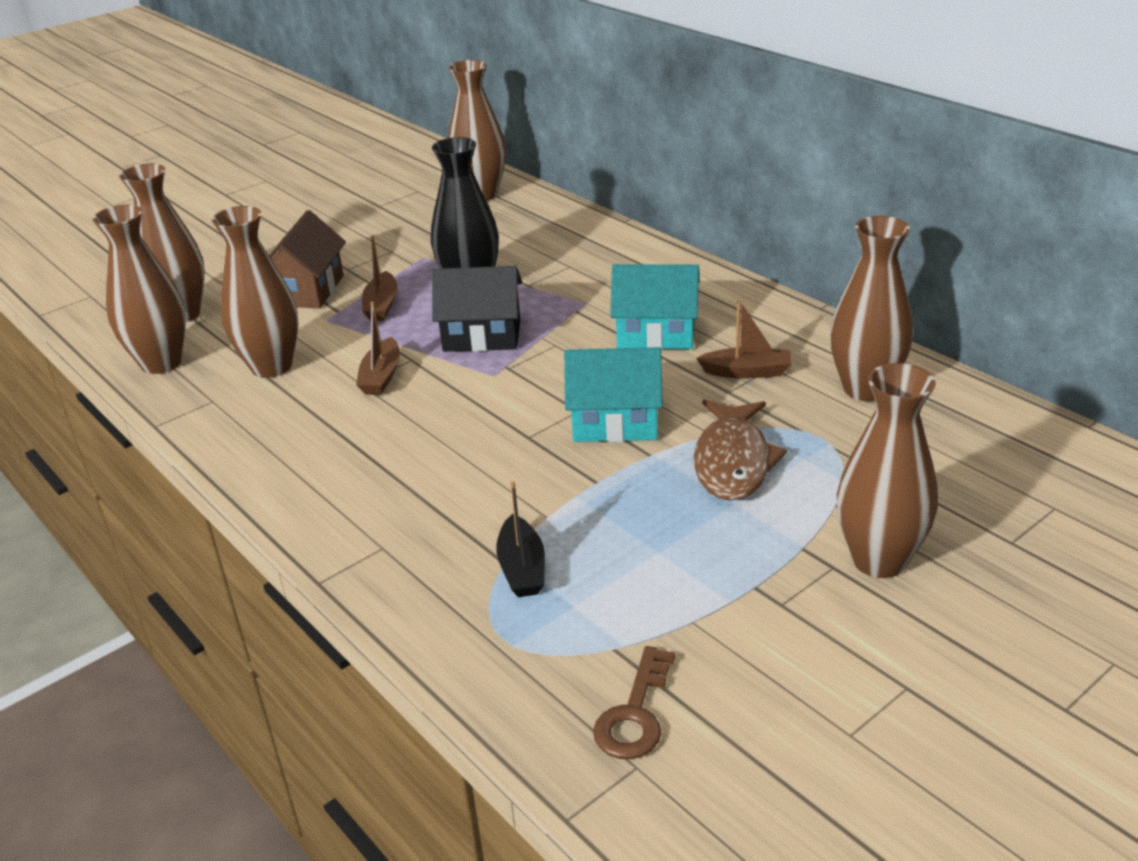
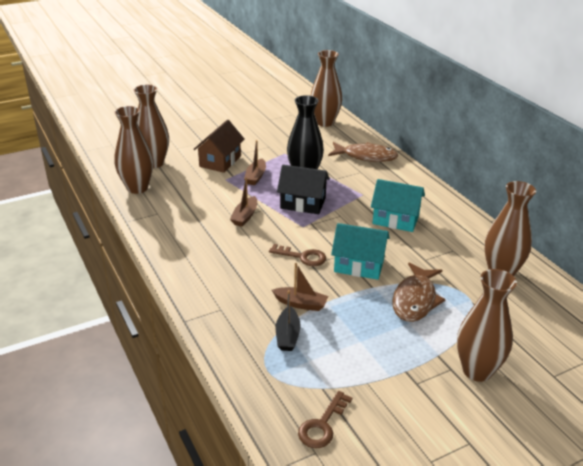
camera: 10 degrees right, 0 degrees up
(271, 366) = (191, 200): brown vase -> none
(508, 427) = (302, 257): none -> brown key
(571, 239) = (366, 156): none -> brown fish
(747, 372) = (438, 250): brown boat -> brown boat (301, 304)

